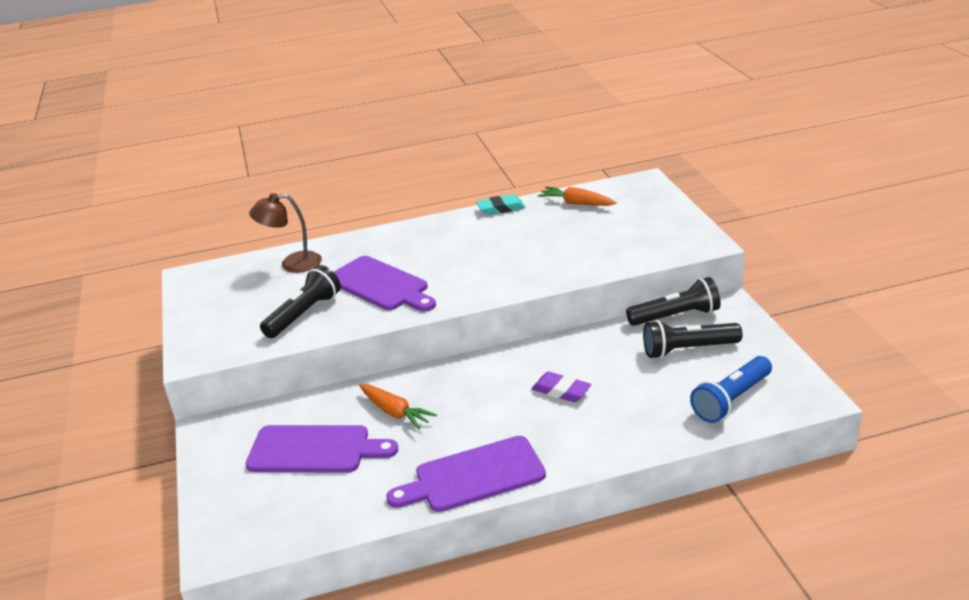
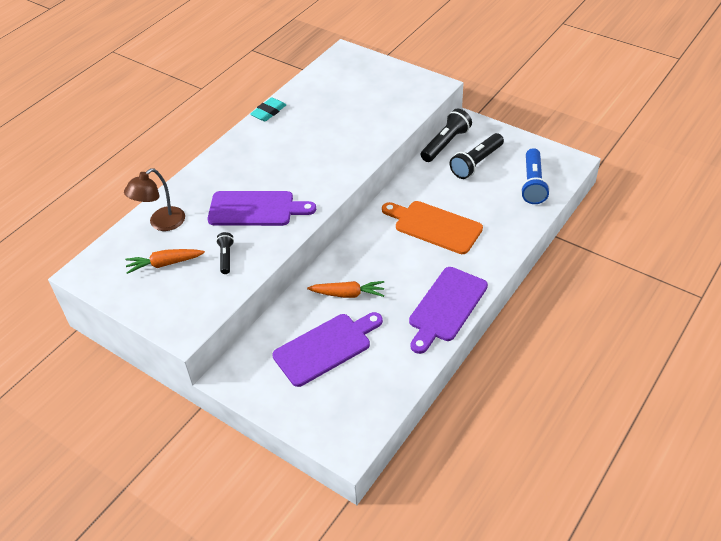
camera: 40 degrees left, 15 degrees up
(304, 314) = (226, 257): black flashlight -> black flashlight, size x0.57
(561, 391) = (434, 226): purple eraser -> orange cutting board
(576, 203) = (318, 87): orange carrot -> orange carrot (164, 264)

